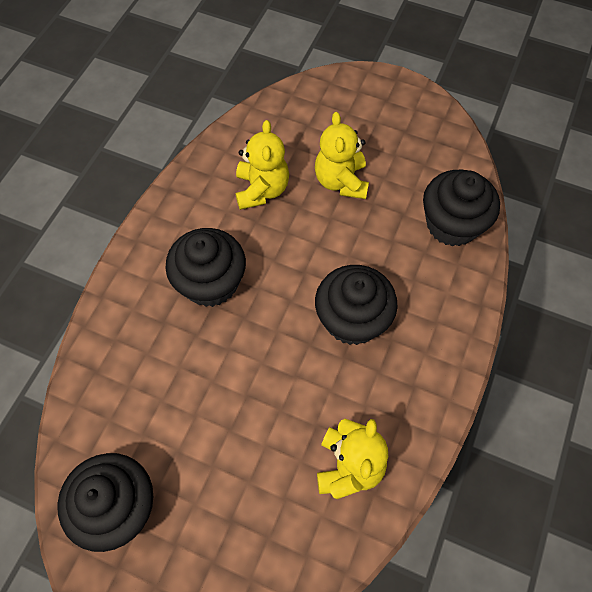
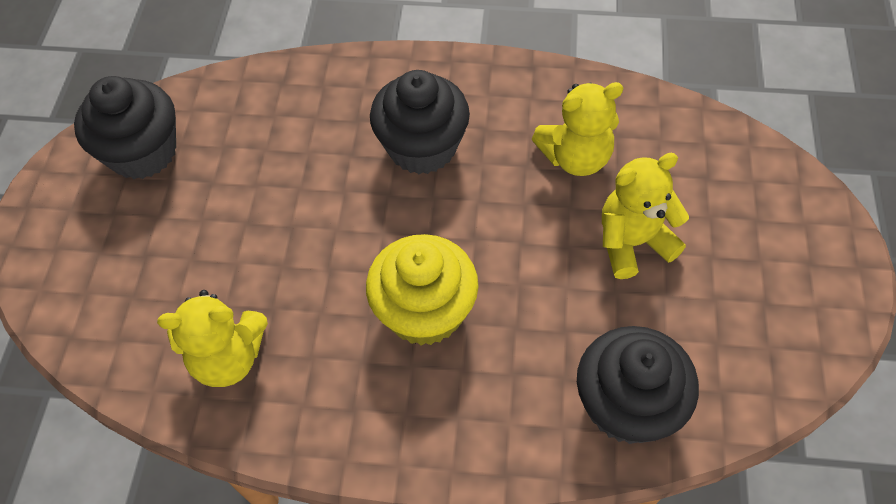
camera: 75 degrees right, 5 degrees down
(352, 319) = (424, 311): black cupcake -> yellow cupcake

